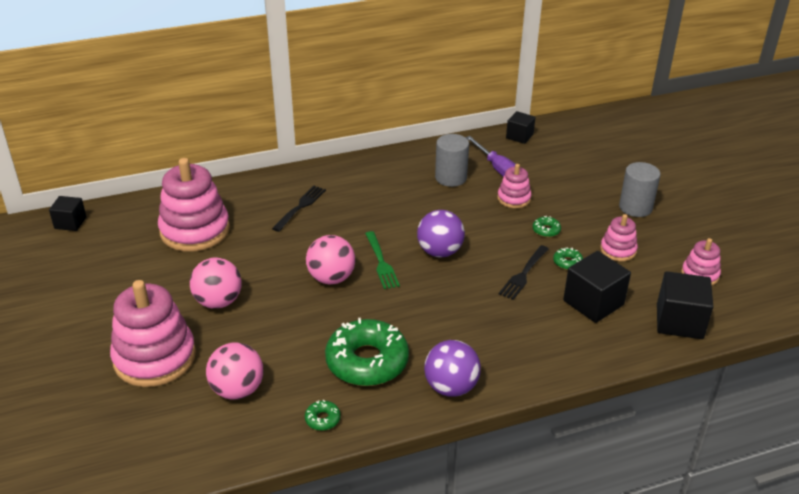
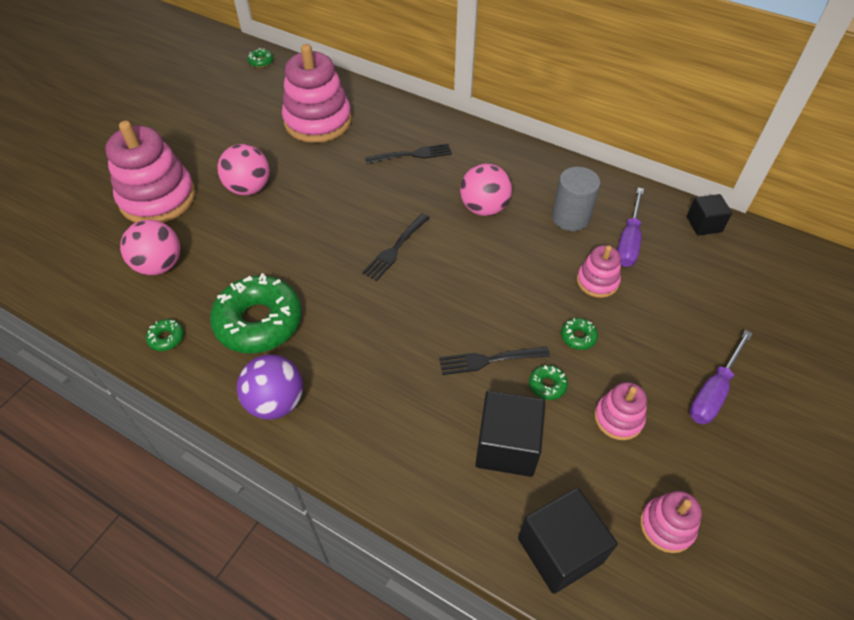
camera: 50 degrees right, 15 degrees up
(70, 223) = (261, 61): black cube -> green donut
(331, 278) = (342, 231): pink ball -> pink ball (484, 208)
(381, 262) = (396, 248): green fork -> black fork
(440, 252) = (453, 278): purple ball -> none
(635, 207) = (713, 391): grey cylinder -> purple screwdriver

